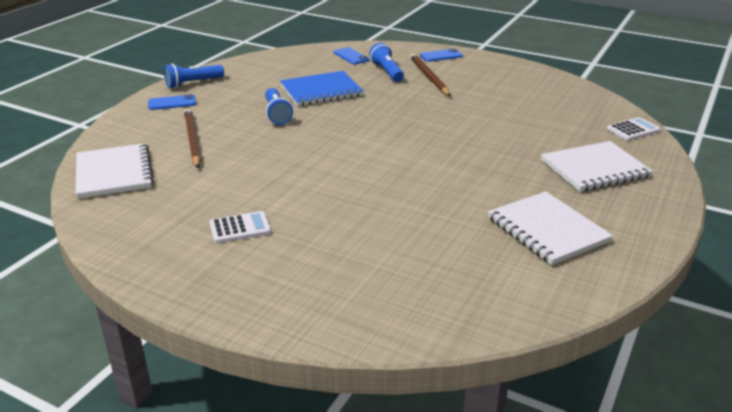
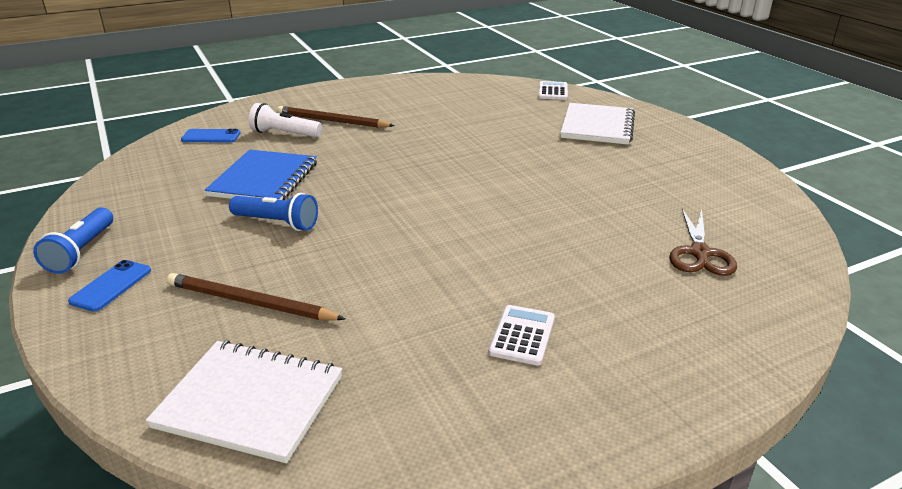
camera: 55 degrees left, 0 degrees up
(387, 72) = (284, 134): blue flashlight -> white flashlight
(426, 271) = (700, 253): none -> brown scissors
(441, 56) = (297, 100): blue phone -> none
(547, 230) = (675, 178): white notebook -> none

